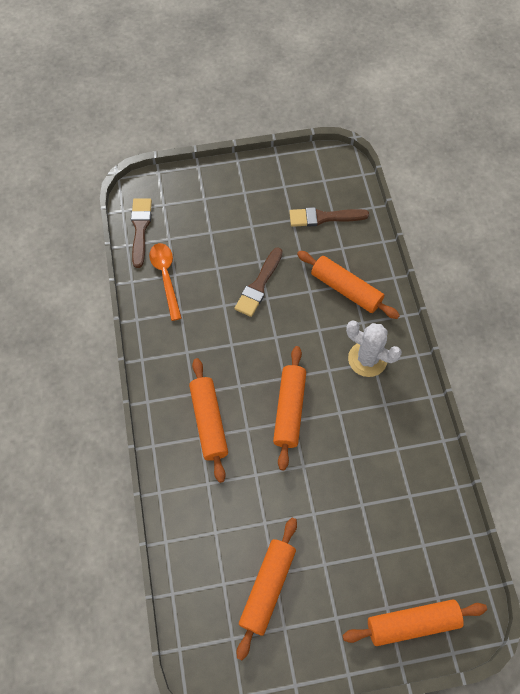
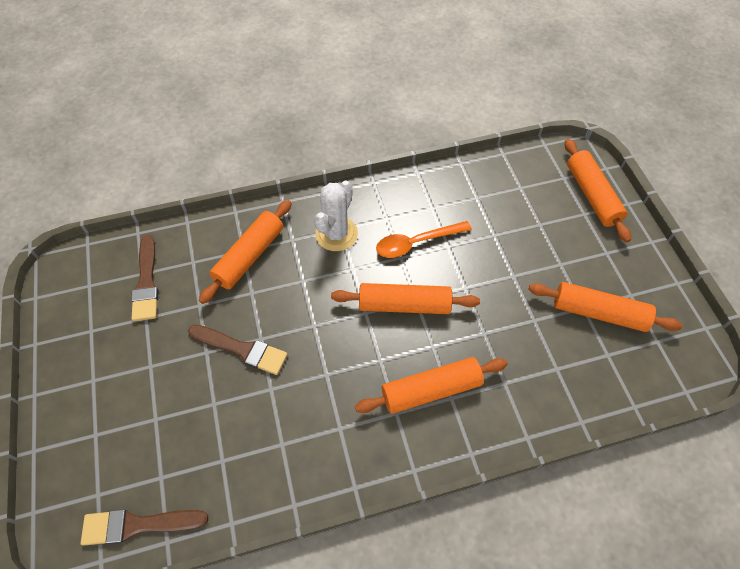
camera: 95 degrees left, 5 degrees down
(166, 277) = (226, 472): orange spoon -> orange spoon (416, 243)

